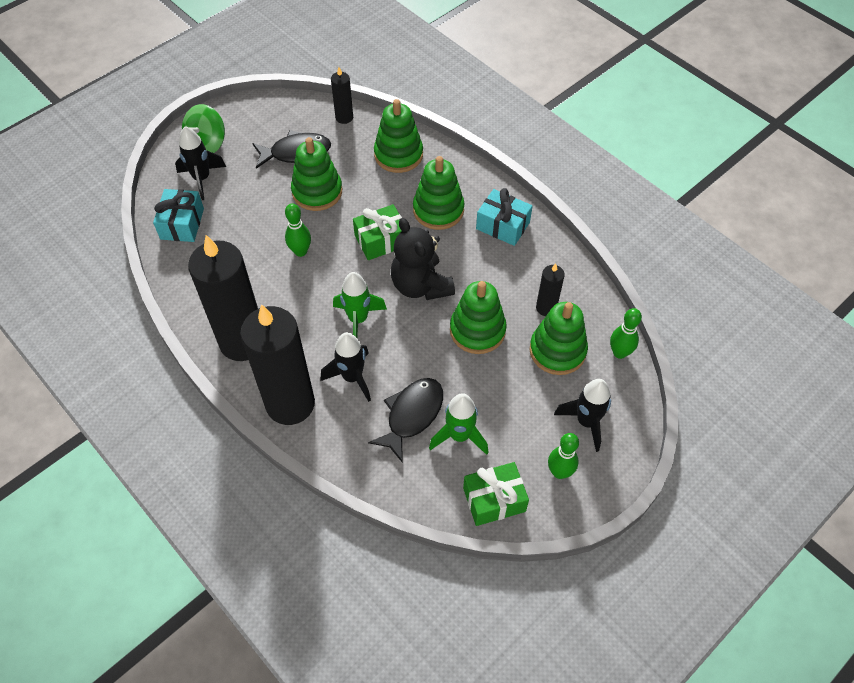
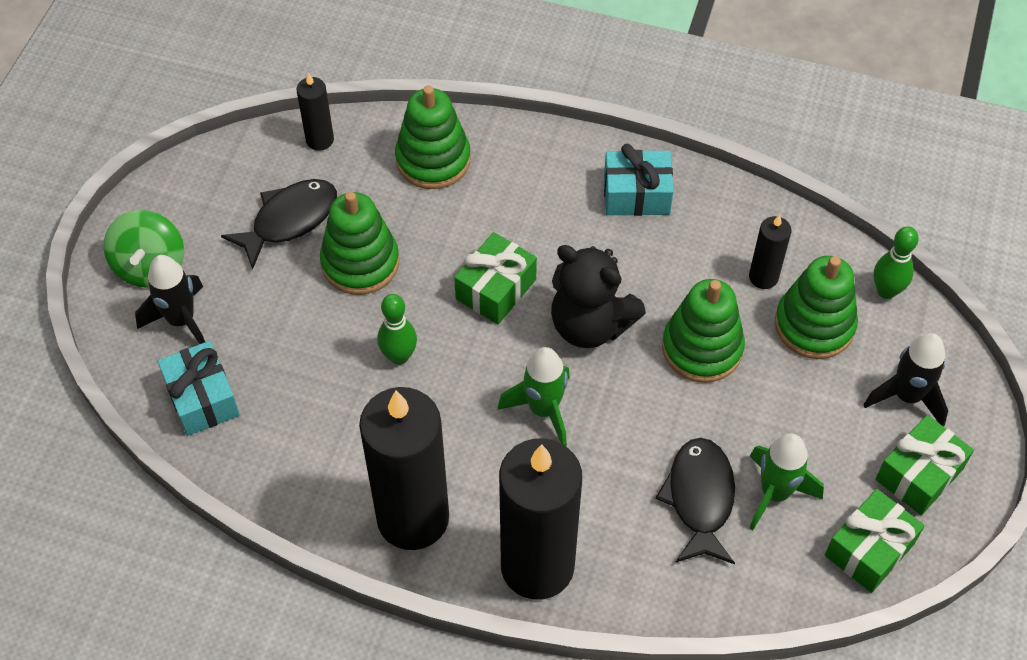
camera: 30 degrees left, 0 degrees up
(352, 377) = (591, 490): black rocket -> none
(438, 210) = (540, 212): green stacking toy -> none
(559, 472) = (919, 474): green bowling pin -> green gift

